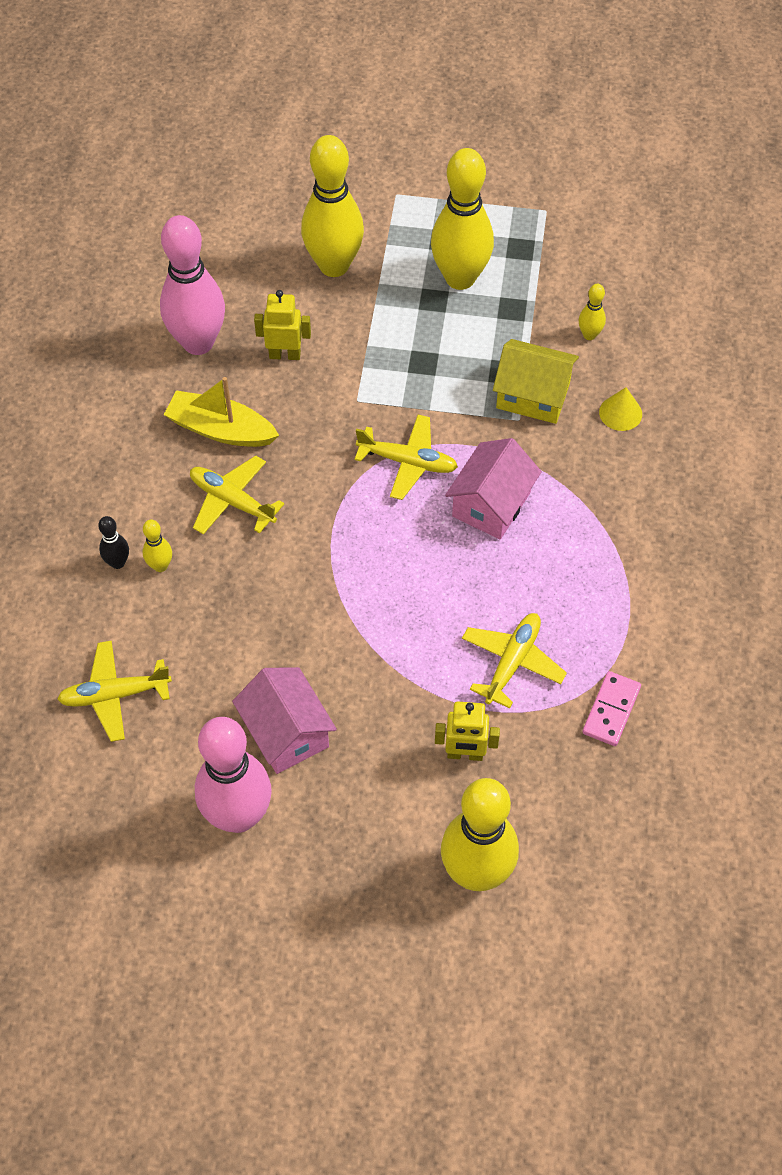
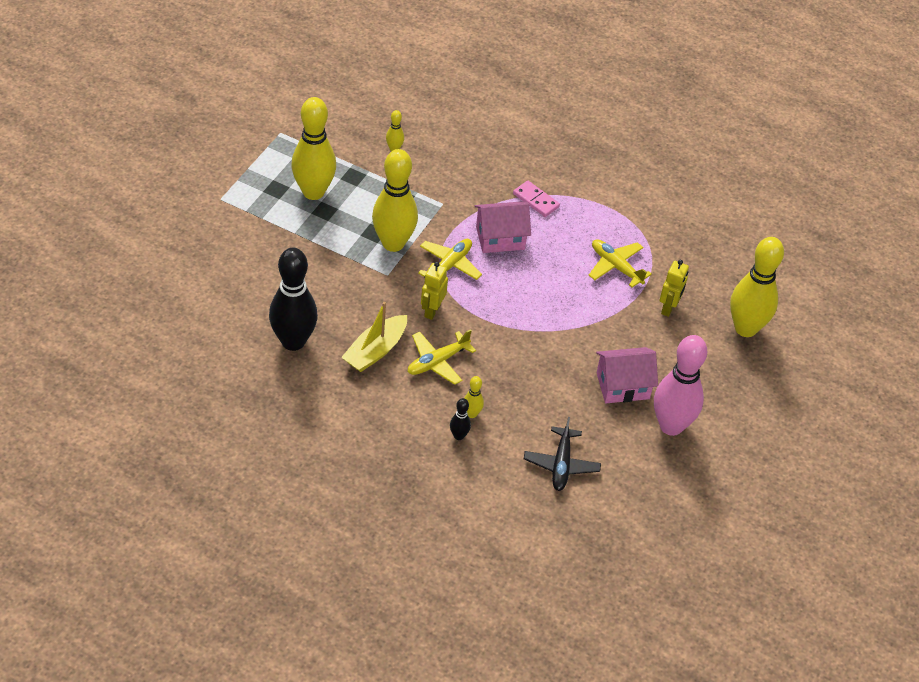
camera: 75 degrees left, 10 degrees down
(115, 695) = (561, 464): yellow plane -> black plane
(198, 342) = (293, 341): pink bowling pin -> black bowling pin
(285, 354) = (329, 299): yellow robot -> yellow robot (432, 310)
(334, 265) = (265, 250): yellow bowling pin -> yellow bowling pin (393, 243)
(491, 504) = (500, 238): pink house -> pink house turned 60 degrees counterclockwise
(533, 396) = (428, 191): yellow house -> none
(611, 710) = (664, 235): pink domino -> pink domino (536, 200)
(620, 413) = (461, 157): yellow cone -> none

